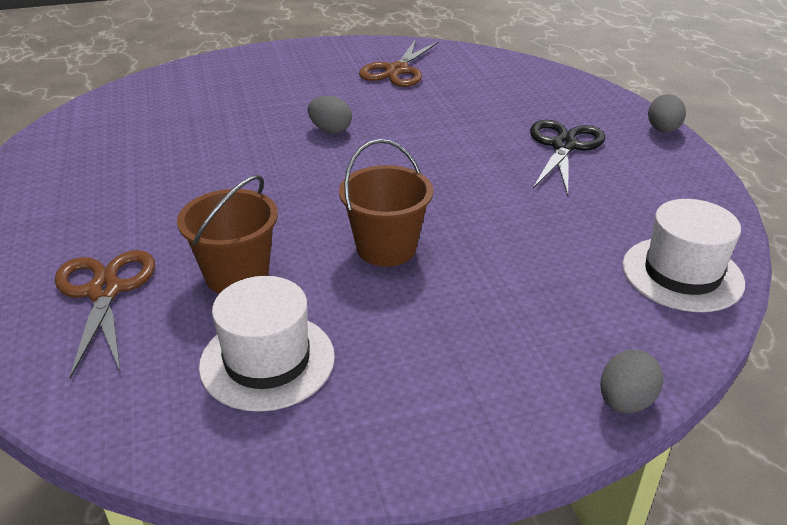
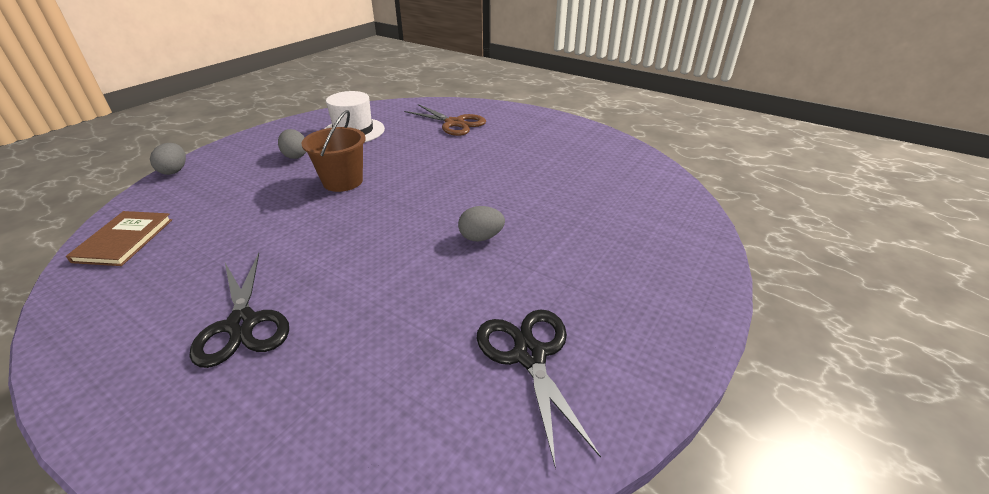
camera: 140 degrees right, 0 degrees up
(237, 275) = (407, 145): brown bucket -> none
(397, 70) = (529, 356): brown scissors -> black scissors
(663, 130) = (98, 425): grey egg -> grey egg (295, 156)
(682, 274) = (124, 240): white hat -> brown book

